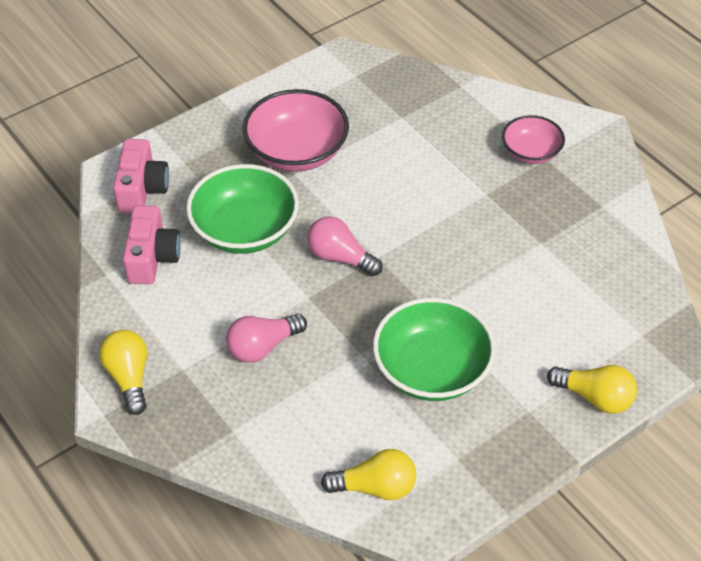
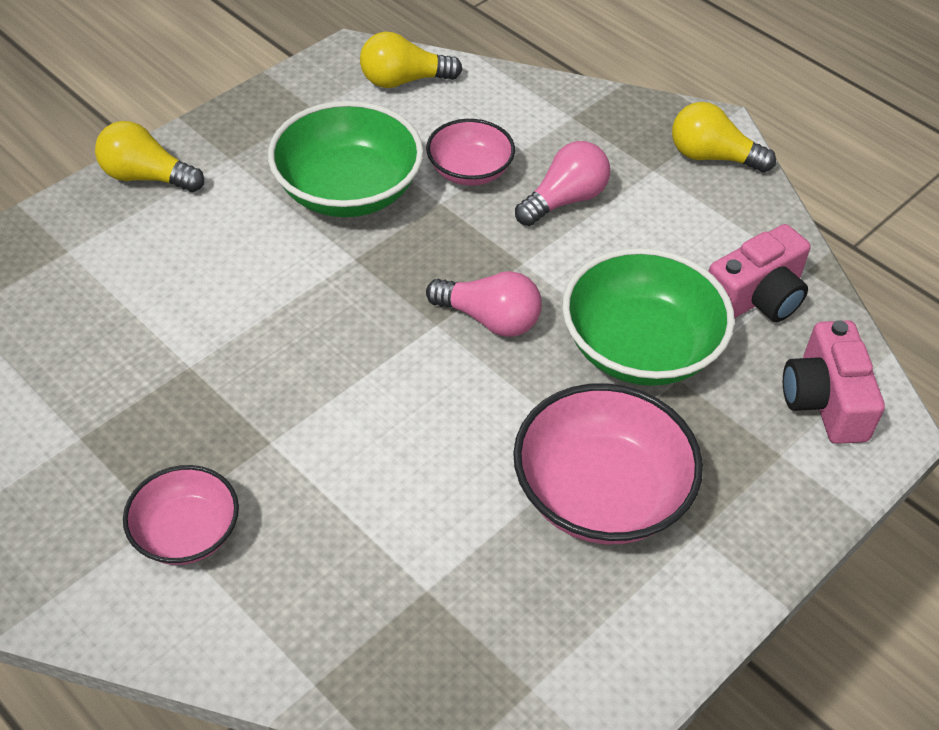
camera: 170 degrees right, 0 degrees up
(129, 377) = (712, 157): yellow light bulb -> yellow light bulb turned 135 degrees clockwise
(152, 257) = (756, 297): pink camera -> pink camera turned 120 degrees counterclockwise
(332, 381) = (469, 171): none -> pink bowl

